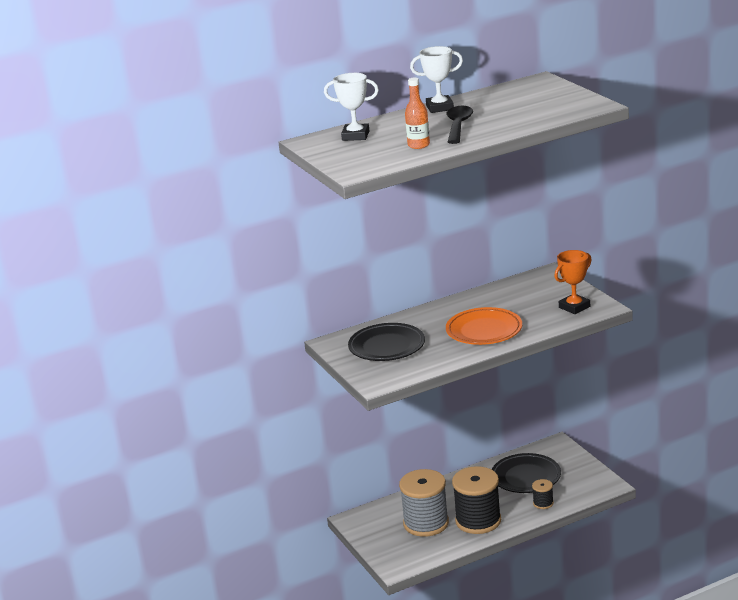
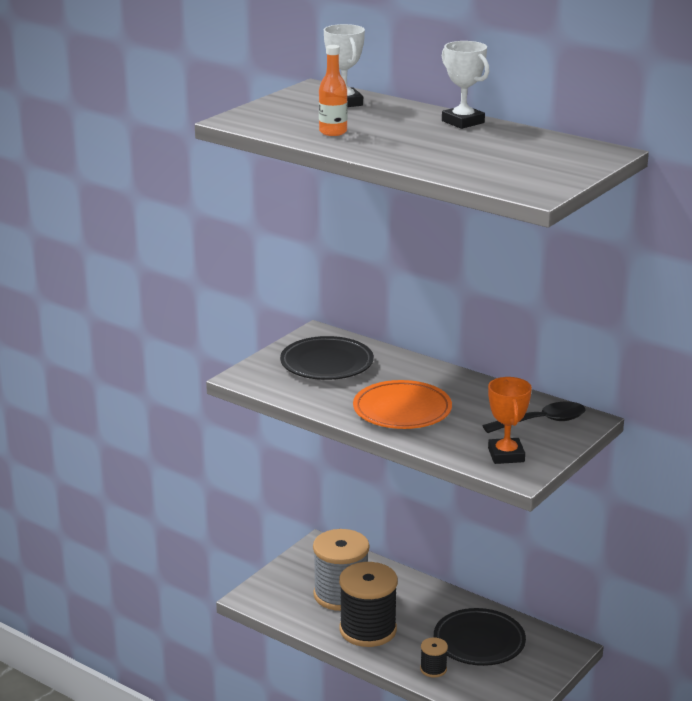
camera: 60 degrees right, 0 degrees up
(458, 126) = (408, 139): black spoon -> black spoon (542, 422)
(574, 307) = (506, 455): orange trophy -> orange trophy turned 60 degrees clockwise

